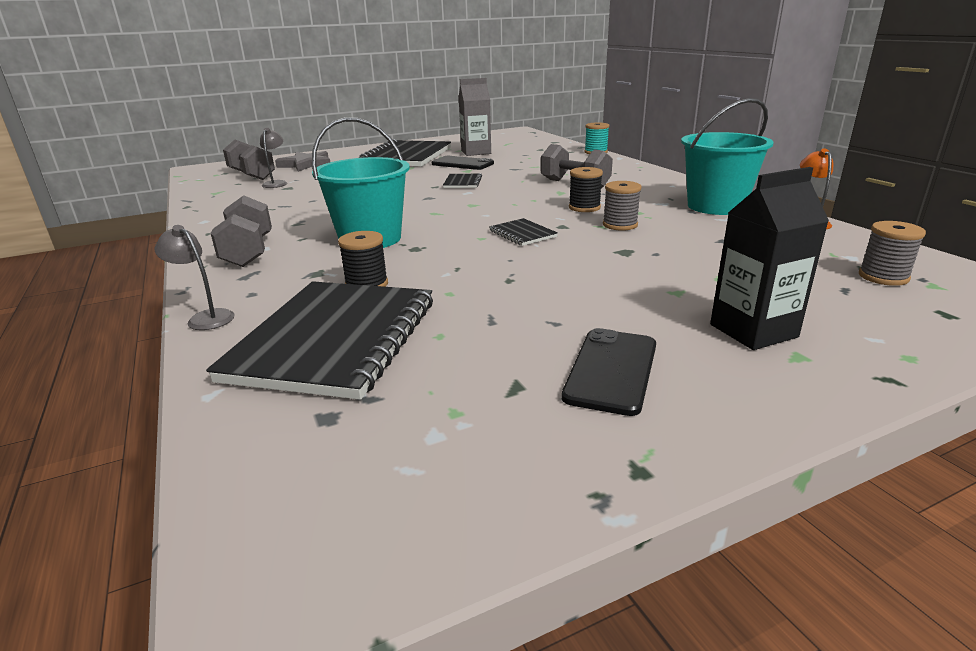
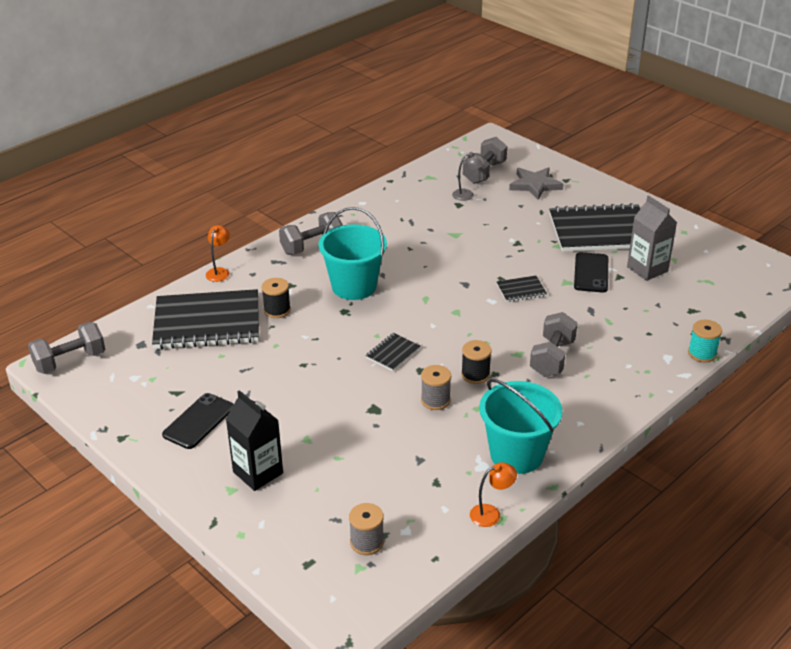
camera: 70 degrees right, 10 degrees up
(205, 317) = (219, 271): grey lamp -> orange lamp
(287, 543) = (70, 361): none -> grey dumbbell
(611, 370) = (198, 421): black phone -> black phone turned 60 degrees counterclockwise

